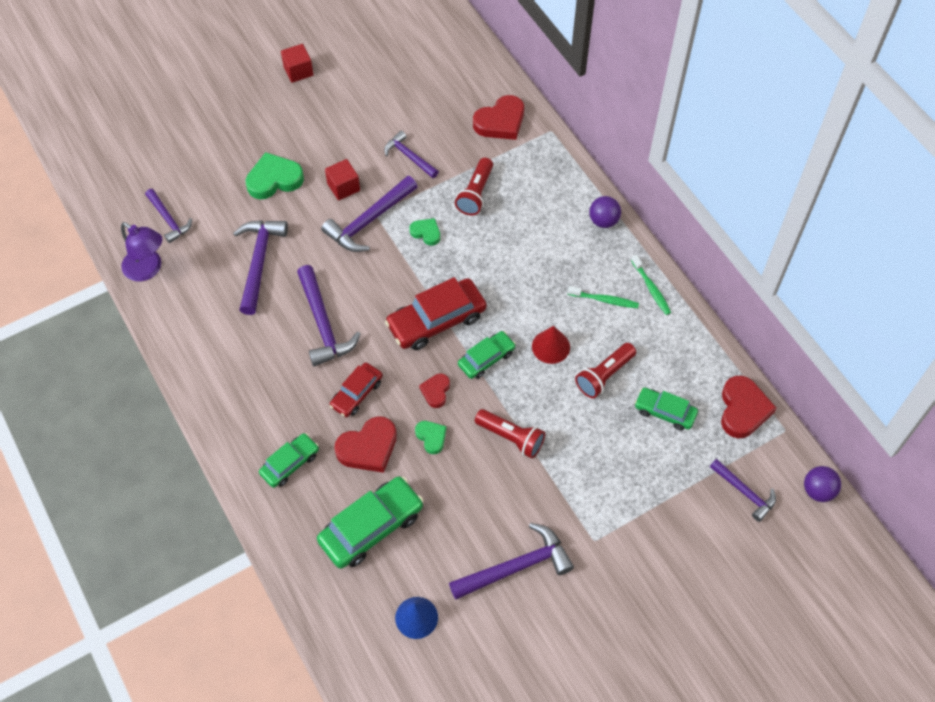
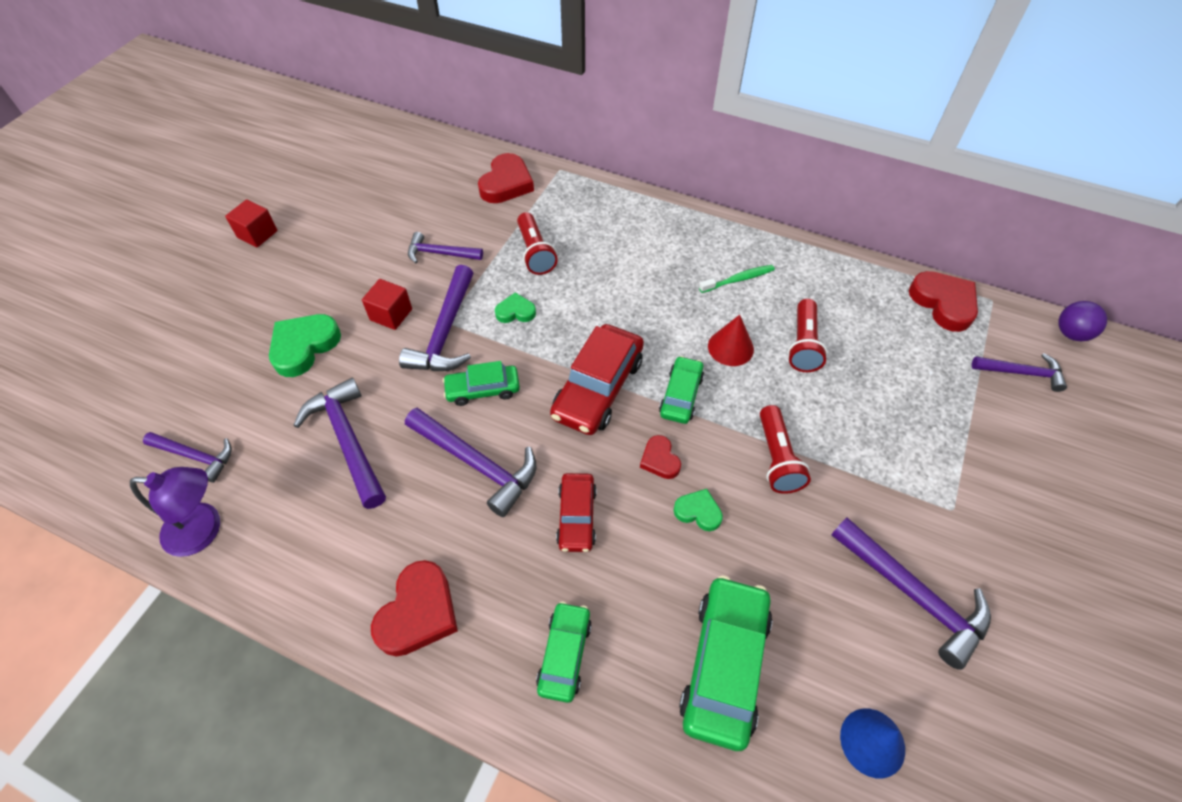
camera: 35 degrees left, 5 degrees down
(368, 448) = (641, 570): red heart -> red heart (418, 612)
(511, 437) = (777, 458): red flashlight -> red flashlight turned 90 degrees clockwise
(516, 567) = (913, 595): purple hammer -> purple hammer turned 105 degrees clockwise
(603, 221) = (673, 216): purple ball -> none
(651, 288) = (768, 248): green toothbrush -> none
(665, 412) = (886, 345): green car -> green car (483, 389)

